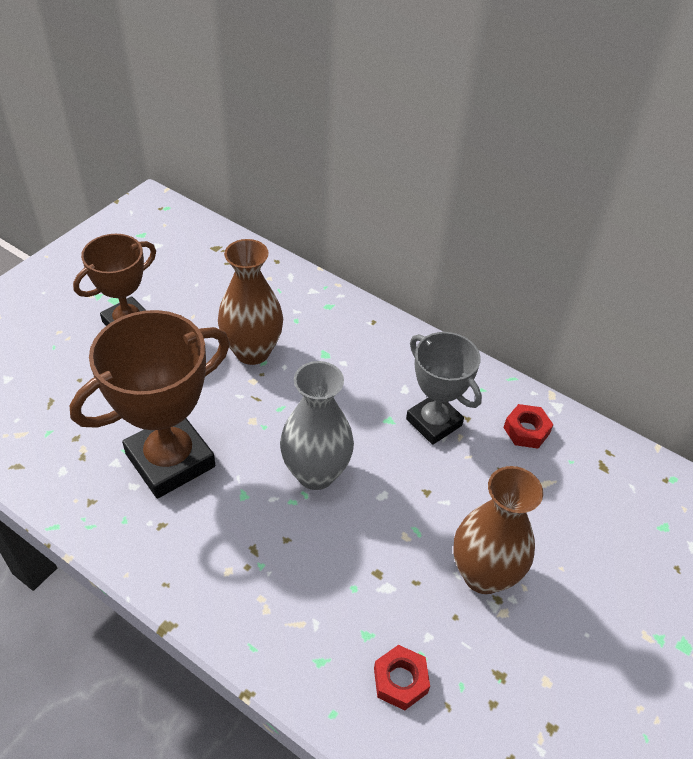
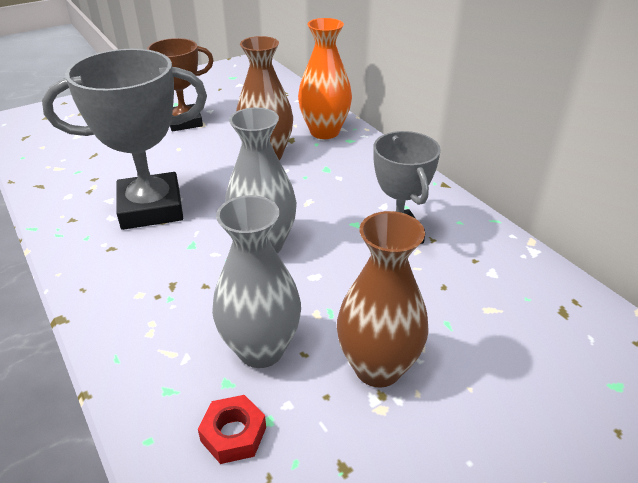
camera: 25 degrees right, 10 degrees down
(170, 460) = (151, 208): brown trophy -> grey trophy
(296, 300) = (324, 132): none -> orange vase
(378, 591) = (261, 349): none -> grey vase
(526, 430) = (489, 262): red nut -> none

